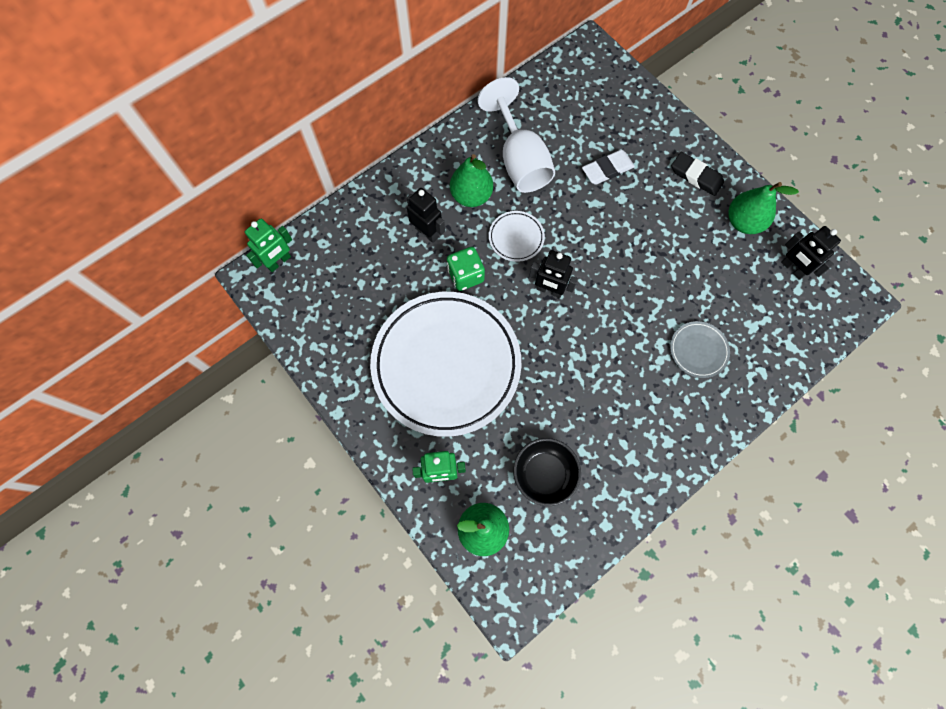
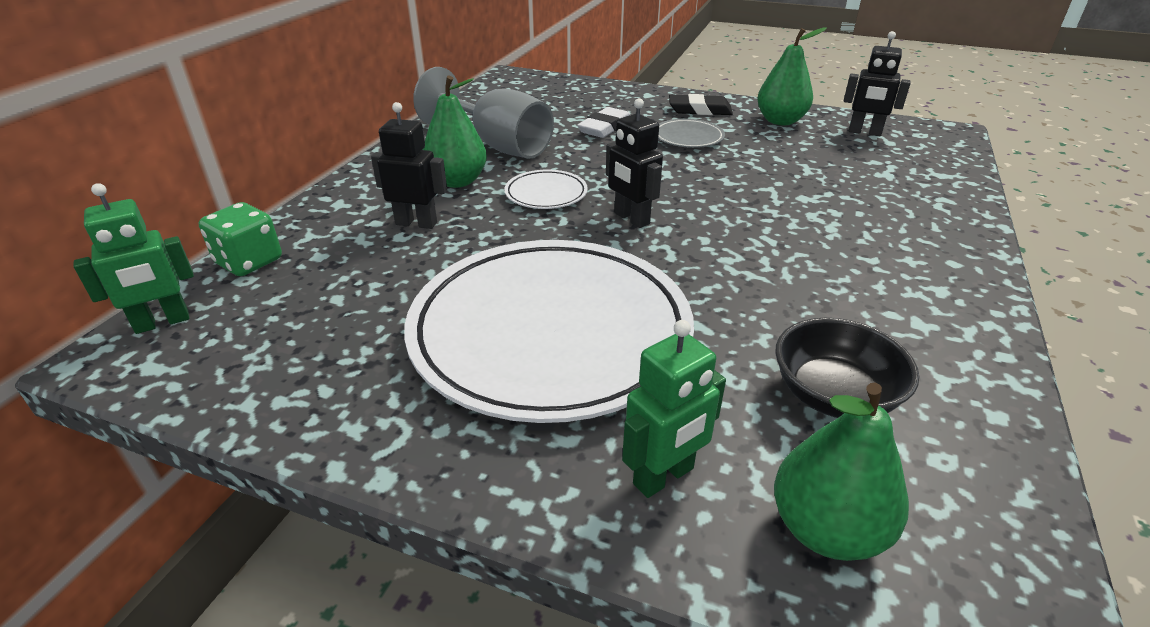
camera: 30 degrees left, 35 degrees down
(279, 262) = (162, 322): green robot -> green robot turned 45 degrees clockwise
(465, 275) = (504, 241): green dice -> green dice (249, 262)
(519, 160) = (497, 145): white goblet -> grey goblet
(549, 290) = (631, 219): black robot -> black robot turned 60 degrees clockwise
(698, 350) = (860, 207): grey plate -> grey plate (688, 138)

